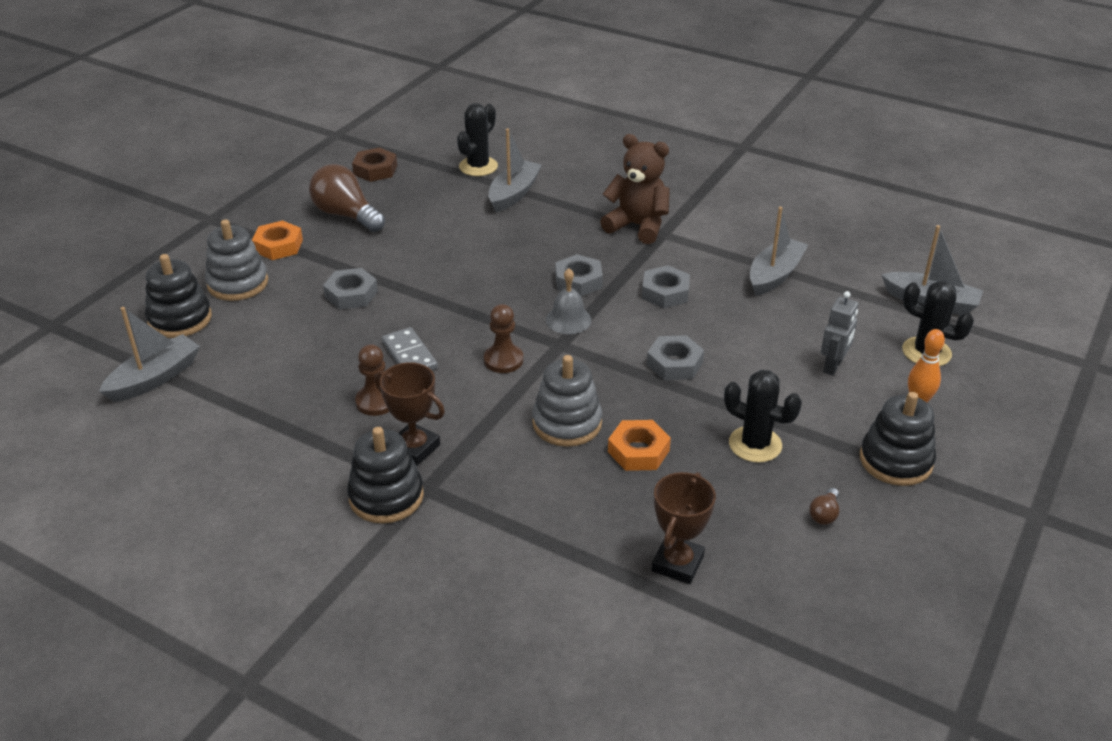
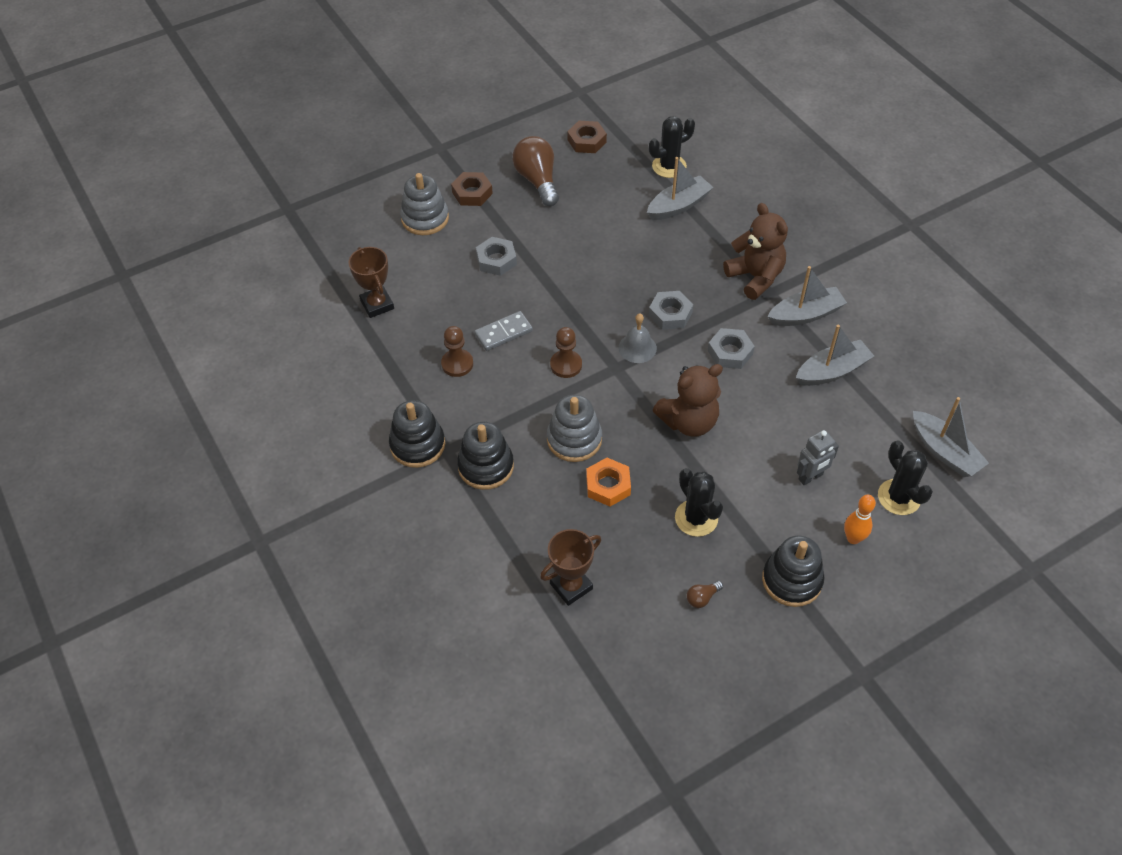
camera: 30 degrees right, 15 degrees up
(155, 378) = (328, 282): grey boat -> grey boat (805, 315)
(180, 319) = (370, 236): black stacking toy -> black stacking toy (486, 466)
(278, 246) = (472, 193): orange nut -> brown nut
(409, 355) = (503, 333): grey domino -> grey domino turned 60 degrees clockwise
(414, 448) = (458, 414): brown trophy -> brown trophy (377, 305)
(674, 364) = (689, 422): grey nut -> brown teddy bear

